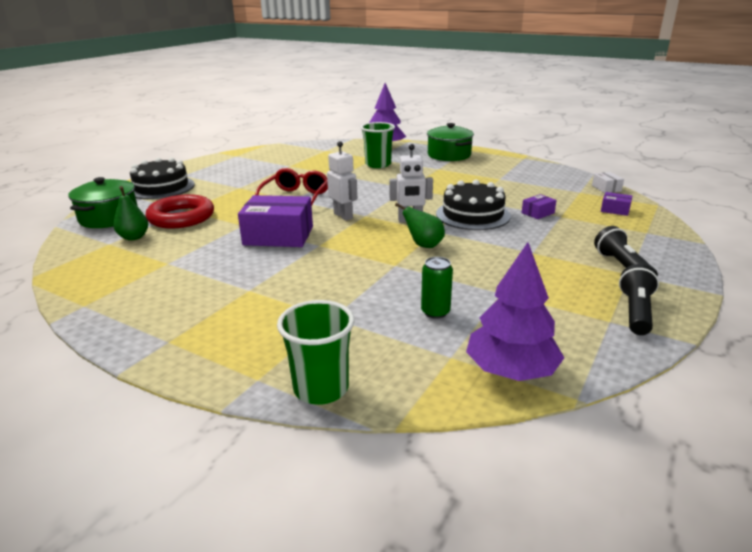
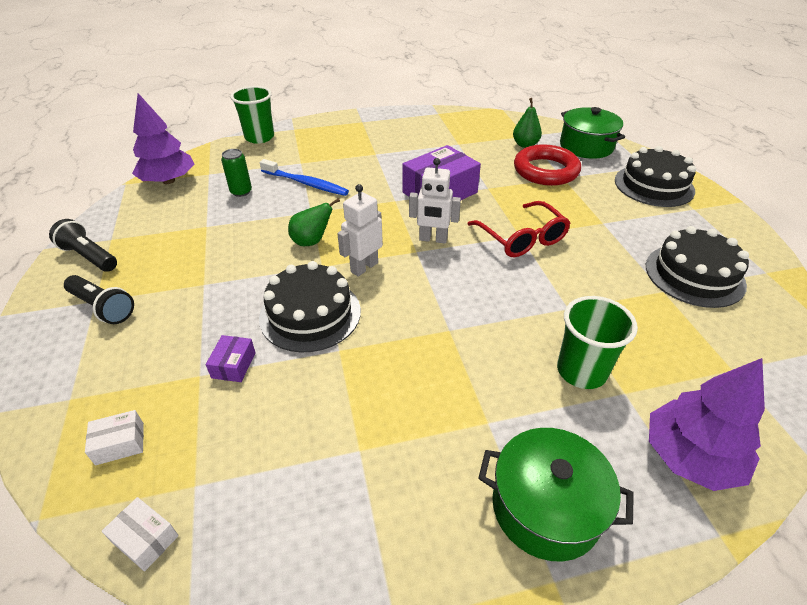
camera: 135 degrees right, 15 degrees up
(263, 164) = (694, 275): none -> black cake
(362, 290) = (306, 183): none -> blue toothbrush
(615, 210) = (120, 443): purple box -> white box
(636, 311) = (89, 256): black flashlight -> black flashlight turned 150 degrees clockwise

